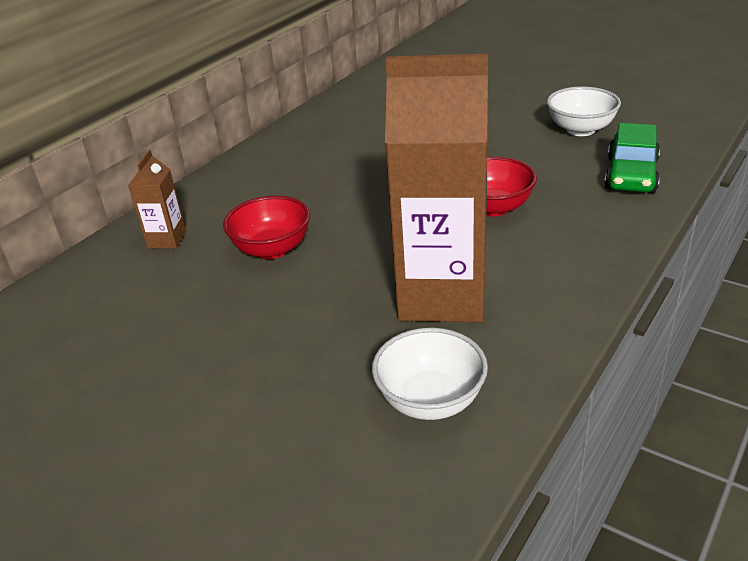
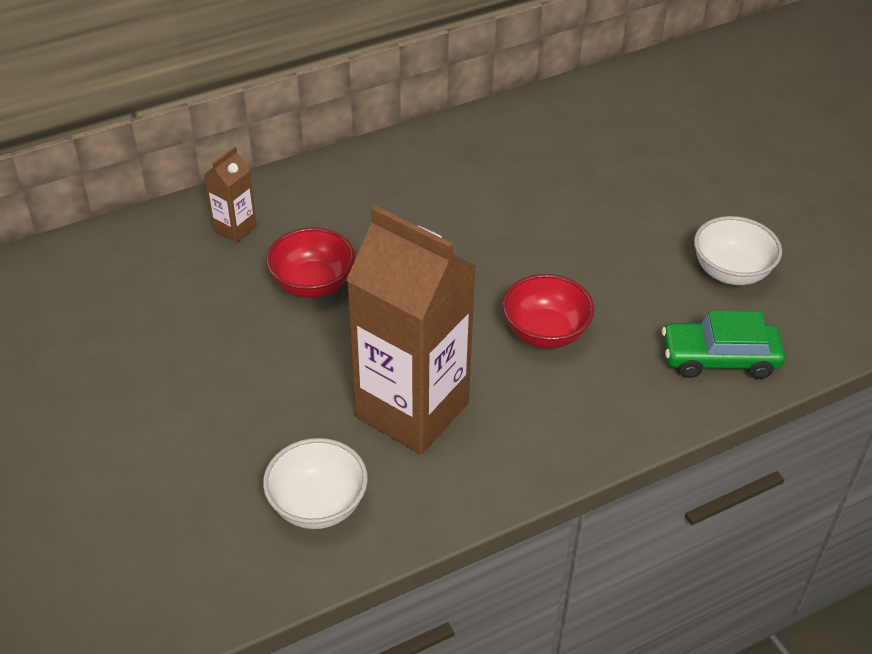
camera: 25 degrees right, 10 degrees up
(631, 175) = (719, 358): green car -> green car turned 45 degrees clockwise

